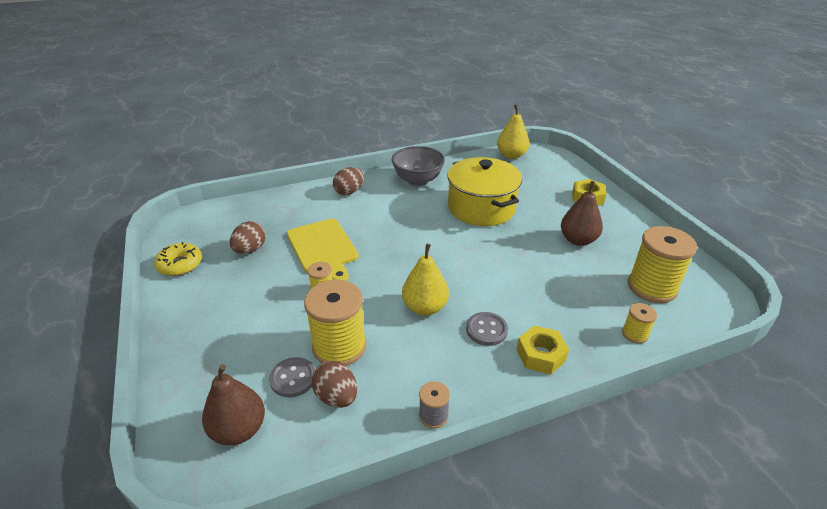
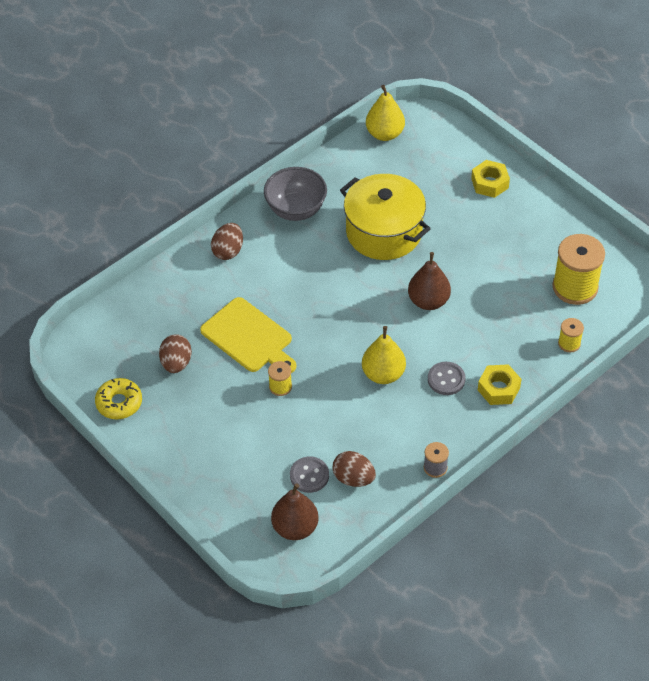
camera: 20 degrees left, 15 degrees up
(339, 346) = (330, 436): yellow spool -> none
(578, 240) = (495, 248): brown pear -> brown pear (428, 301)

